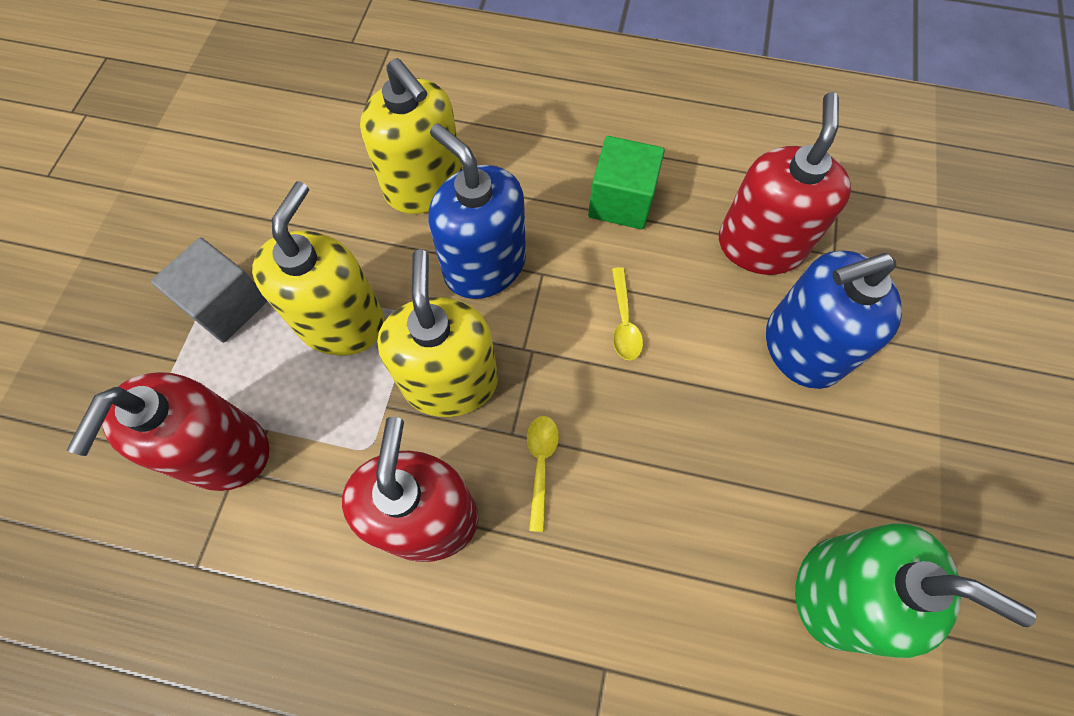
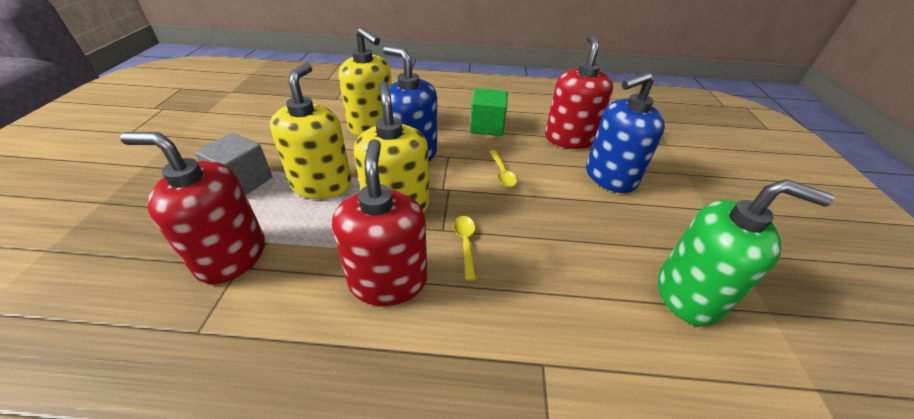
camera: 10 degrees left, 25 degrees down
(224, 451) = (232, 256): red soap dispenser -> red soap dispenser turned 90 degrees clockwise

